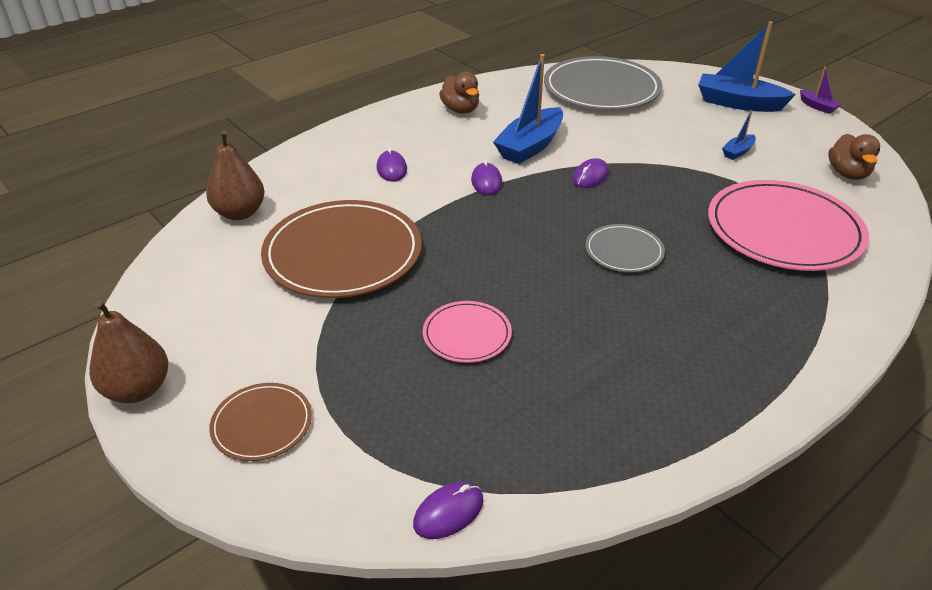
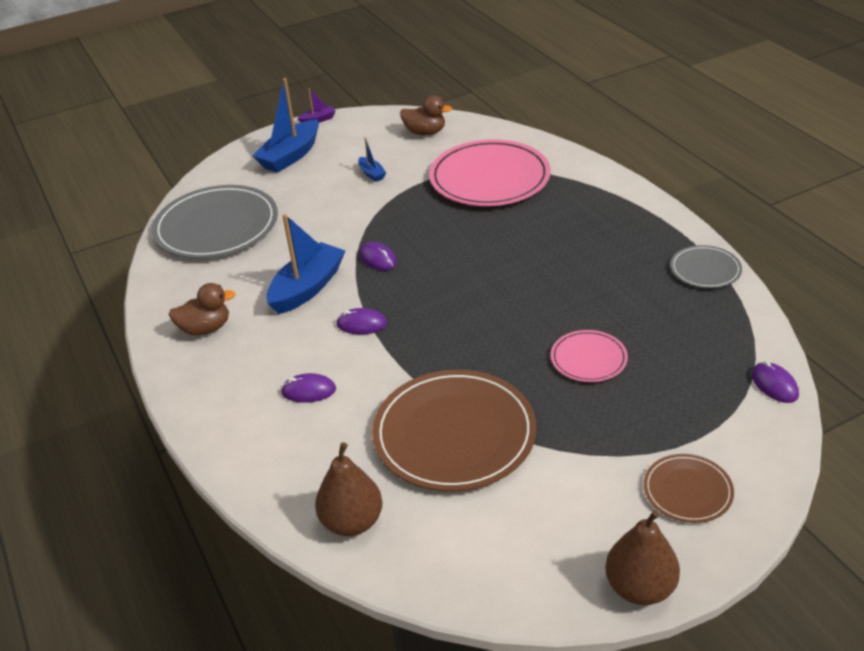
camera: 75 degrees left, 0 degrees up
(530, 146) = (307, 288): blue boat -> blue boat turned 105 degrees counterclockwise
(624, 251) = (496, 259): grey plate -> grey plate (705, 269)

